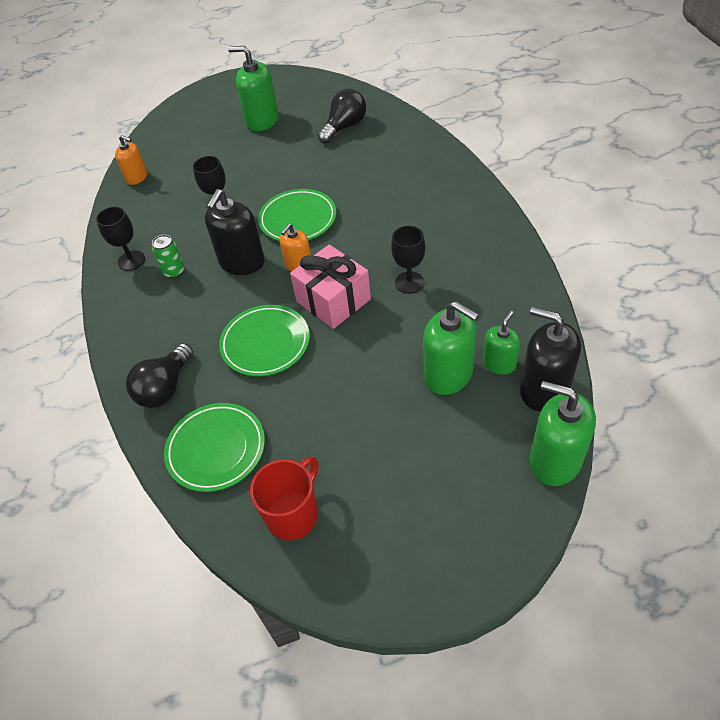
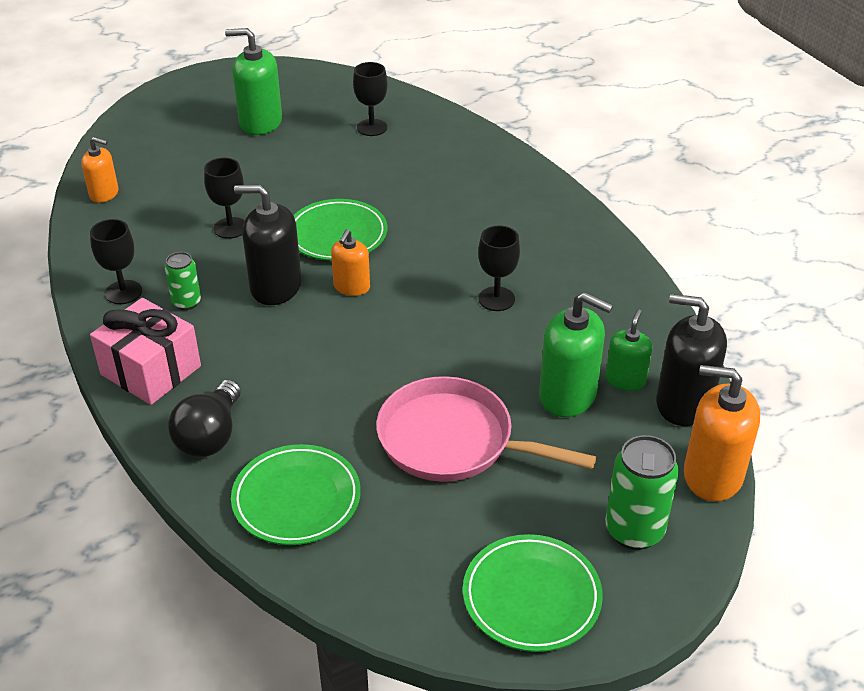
camera: 15 degrees left, 10 degrees down
(242, 262) = (275, 287): black soap dispenser -> black soap dispenser turned 90 degrees clockwise
(265, 343) = (330, 377): green plate -> green plate (531, 597)
(293, 514) = (414, 561): red mug -> none
(333, 300) = (406, 324): pink gift -> pink gift (151, 370)
(344, 127) = (372, 127): black light bulb -> black goblet
(347, 408) = (453, 440): none -> pink pan
(477, 506) = (634, 530): none -> green can
(555, 460) = (712, 475): green soap dispenser -> orange soap dispenser

